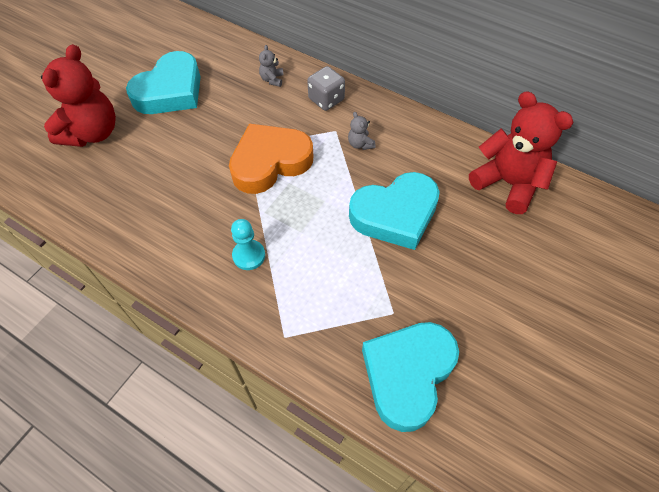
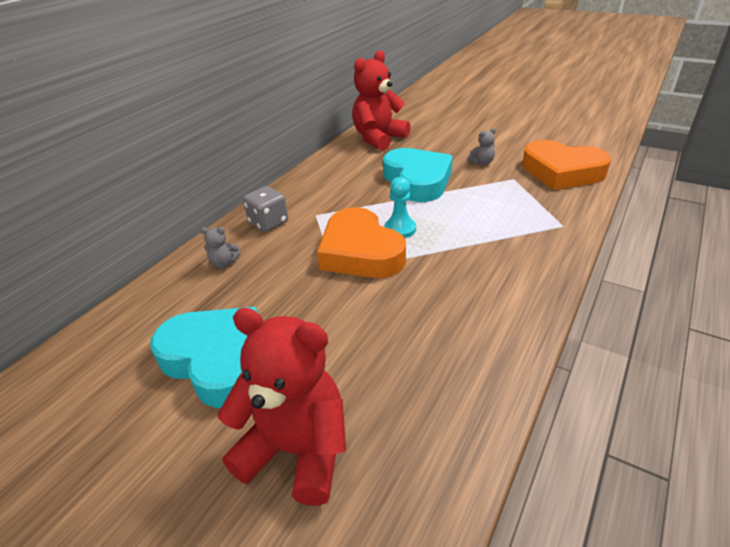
camera: 90 degrees left, 20 degrees down
(249, 255) = (486, 254): turquoise pawn -> turquoise pawn (400, 229)
(360, 144) = (335, 200): grey teddy bear -> grey teddy bear (482, 162)
(408, 375) = (561, 172): turquoise heart -> orange heart

